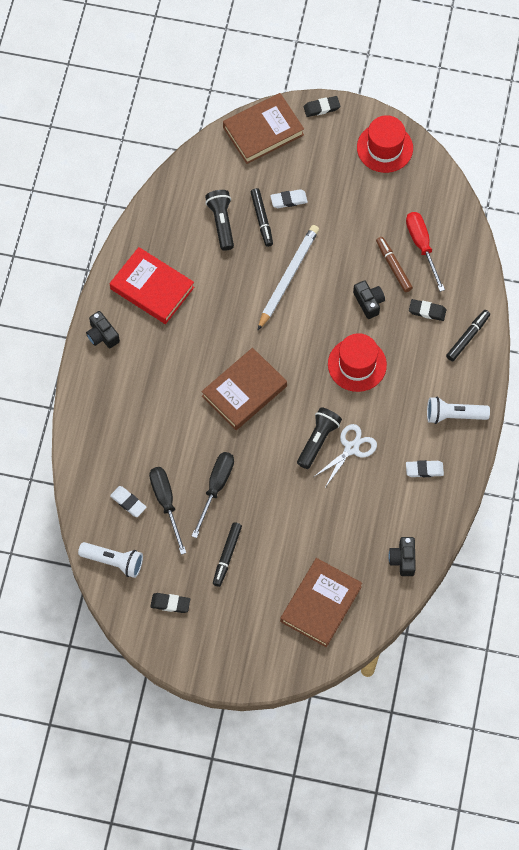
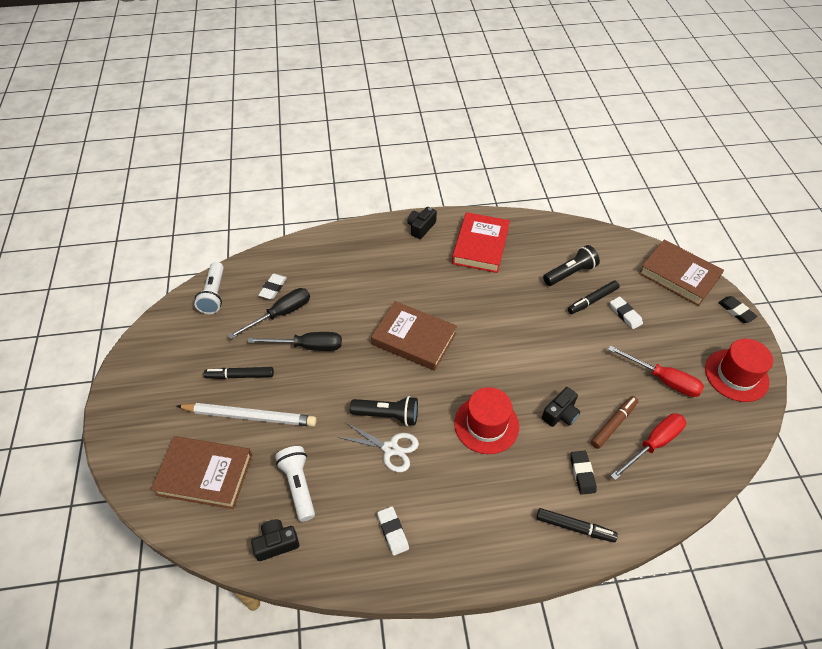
camera: 70 degrees right, 15 degrees down
(170, 603) = (181, 346): black eraser -> none
(288, 277) = (547, 337): white pencil -> white pencil (249, 416)
(367, 206) = (663, 380): none -> red screwdriver
(454, 415) = (472, 543): white flashlight -> white flashlight (298, 486)

